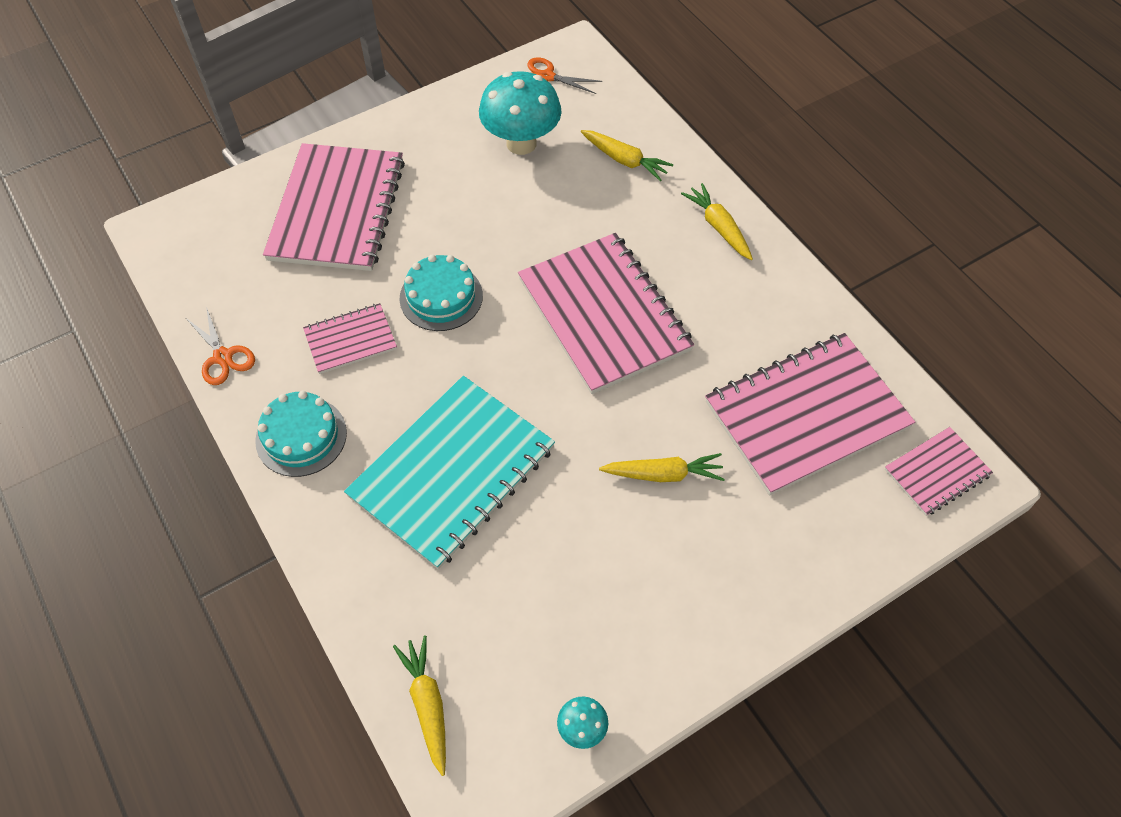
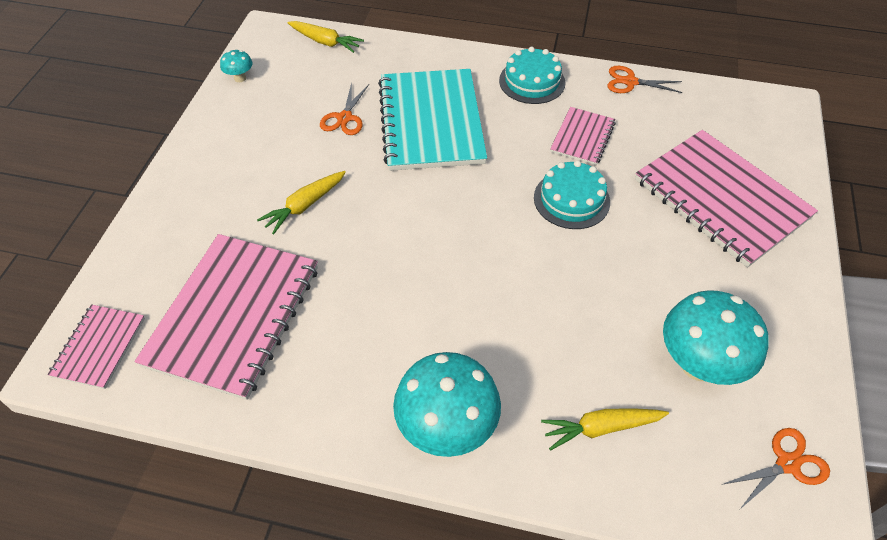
camera: 135 degrees right, 5 degrees down
(527, 553) = (344, 118): none -> orange scissors
(603, 315) = (453, 273): pink notebook -> none
(718, 227) = (447, 428): yellow carrot -> turquoise mushroom

